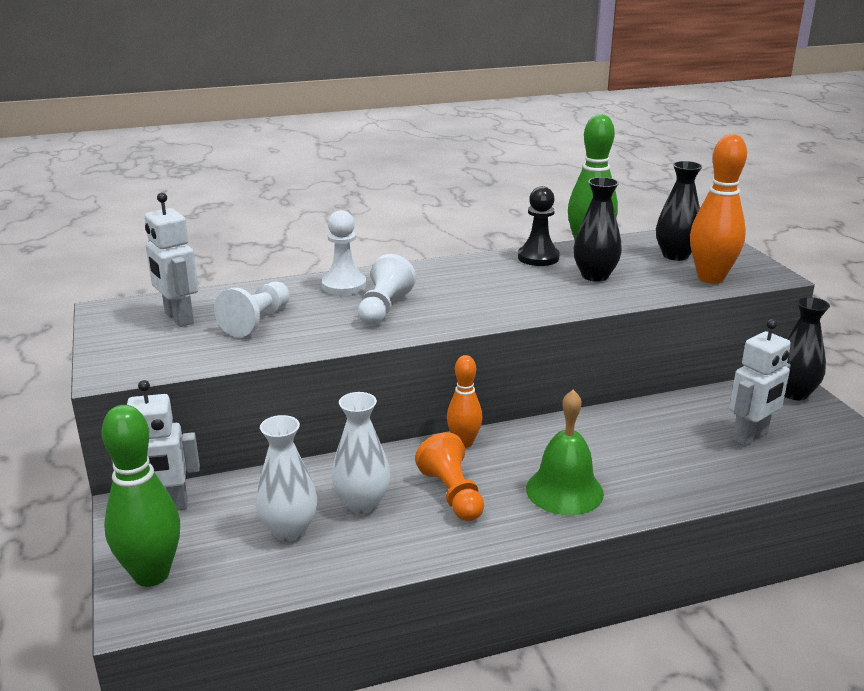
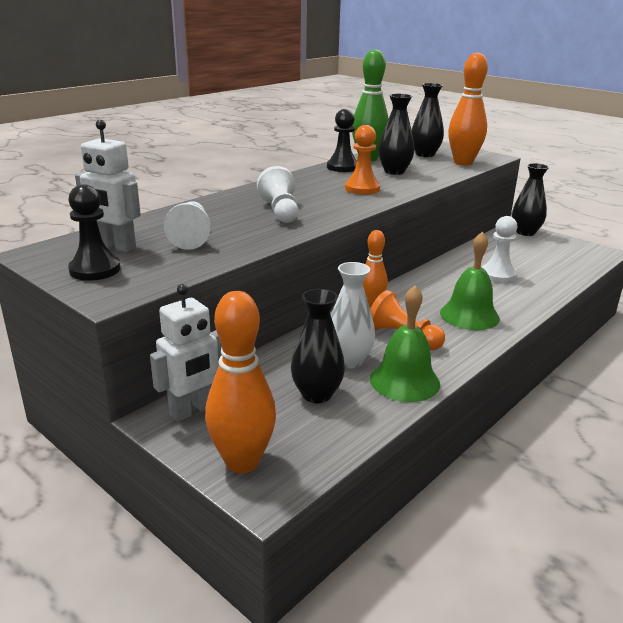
camera: 30 degrees left, 0 degrees up
(132, 340) = (95, 270): none -> black pawn
(151, 574) = (242, 462): green bowling pin -> orange bowling pin
(289, 530) = (317, 394): white vase -> black vase
(344, 286) = (227, 203): white pawn -> white pawn (498, 275)
(393, 547) = (404, 381): none -> green bell
(518, 294) = (362, 189): none -> orange pawn
(750, 436) = (532, 259): white robot -> none

